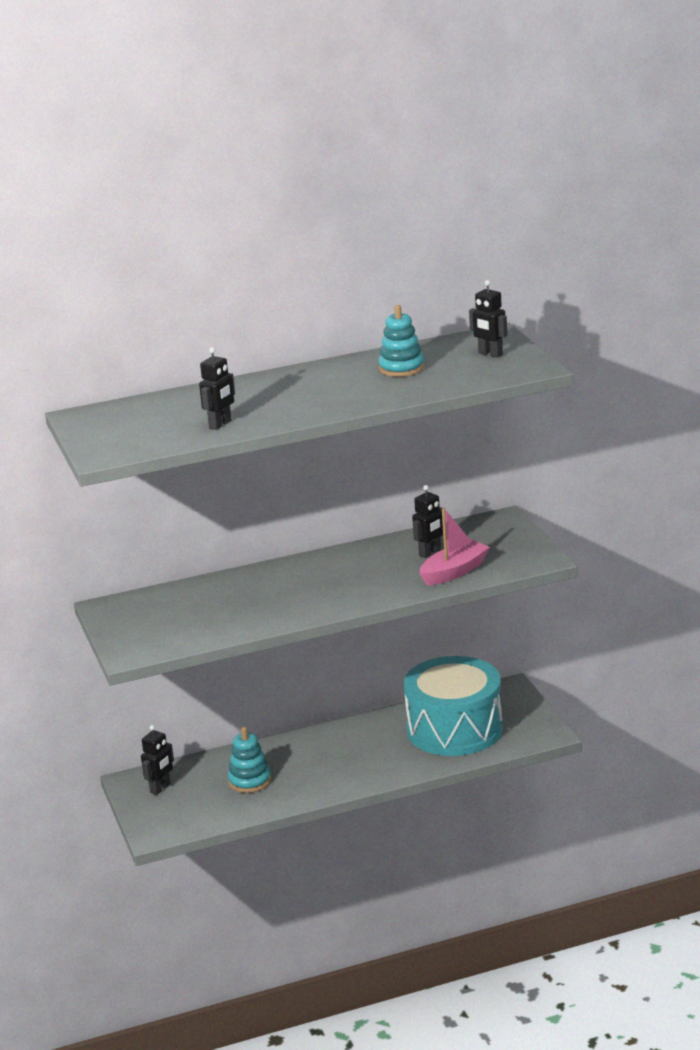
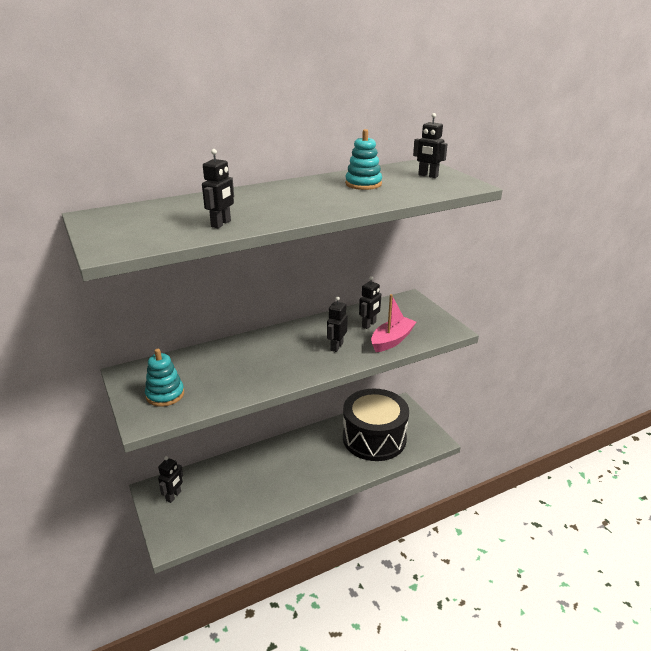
camera: 10 degrees left, 5 degrees up
(249, 781) = (239, 487): turquoise stacking toy -> turquoise stacking toy (165, 395)
(377, 579) = (336, 347): none -> black robot
(454, 729) = (374, 438): turquoise drum -> black drum

